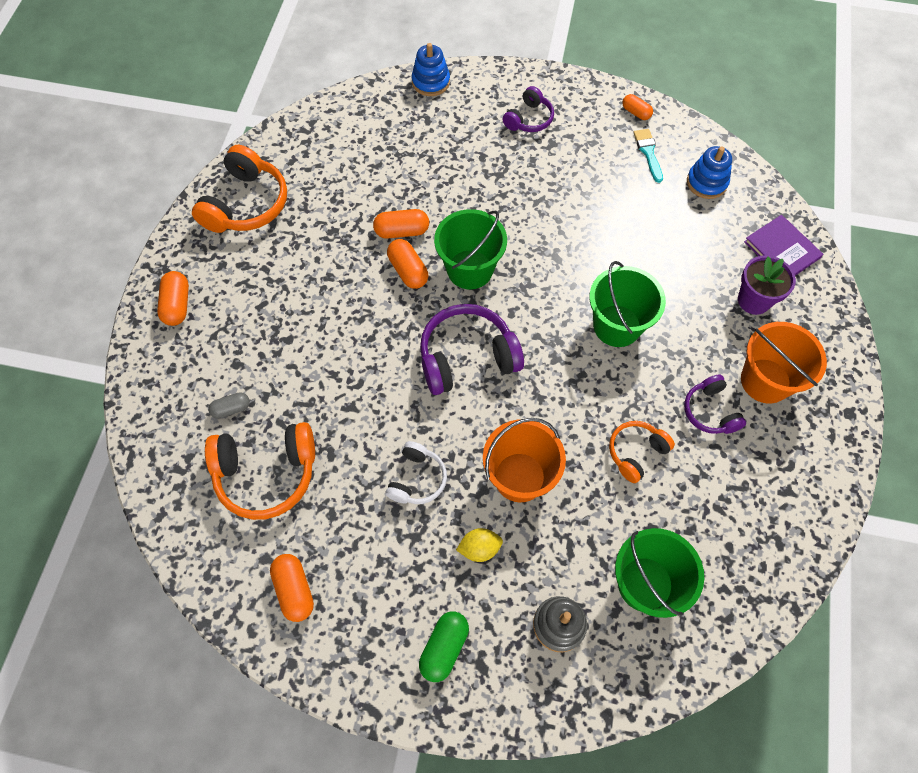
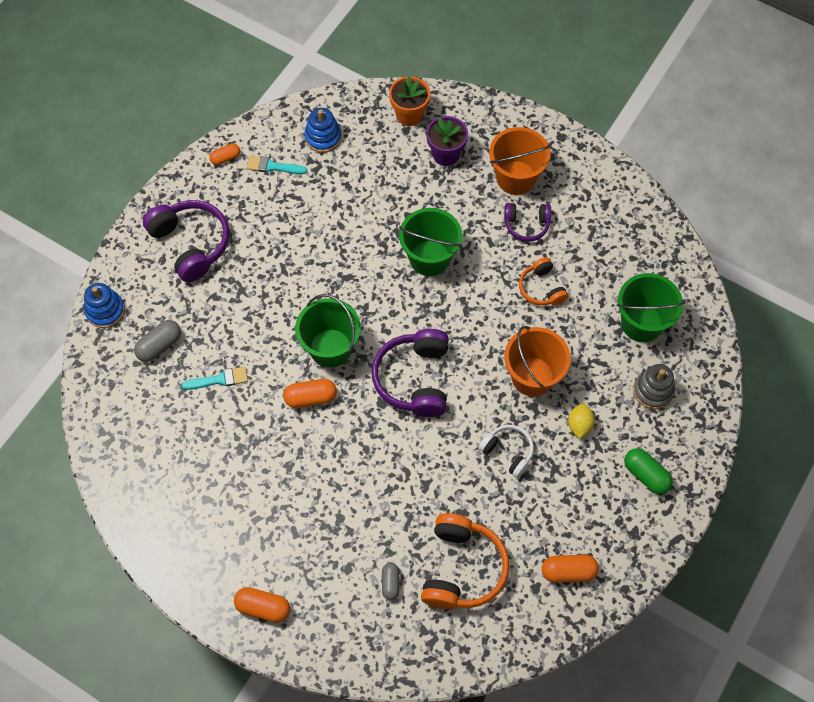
camera: 70 degrees left, 0 degrees up
(246, 204) = (174, 517): orange headphones -> none
(397, 190) = (219, 379): none -> turquoise brush
(402, 231) = (266, 390): orange capsule -> none
(413, 133) = (159, 346): none -> grey capsule
(529, 119) = (191, 244): purple headphones -> purple headphones, size x1.73
(782, 250) = (409, 115): purple book -> orange flower pot

